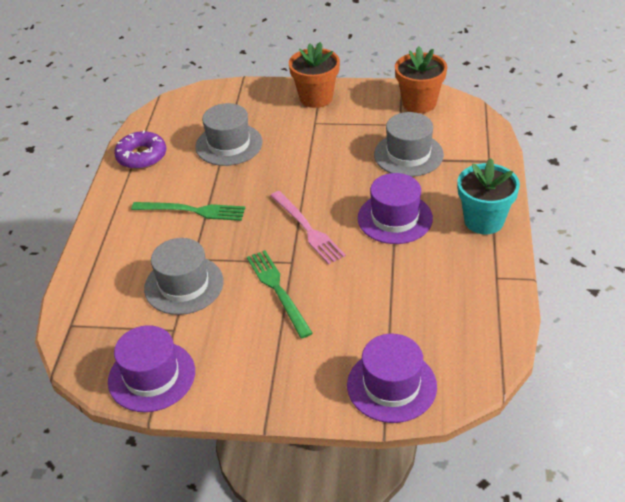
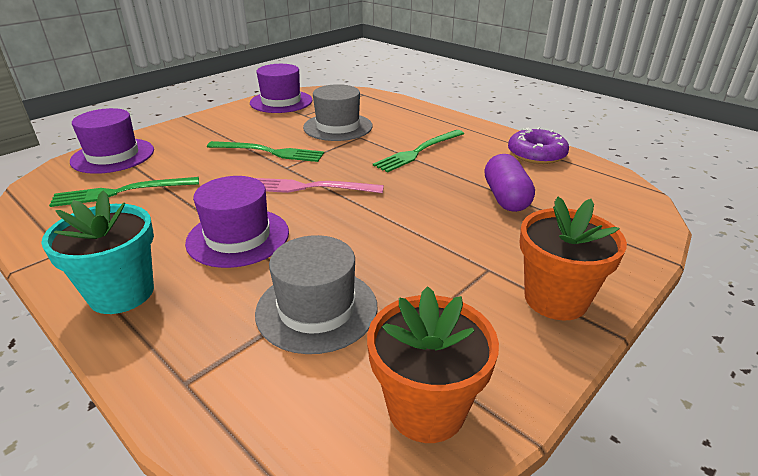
camera: 125 degrees right, 10 degrees down
(229, 144) = (506, 198): grey hat -> purple capsule
(423, 317) = (121, 192): none -> green fork

